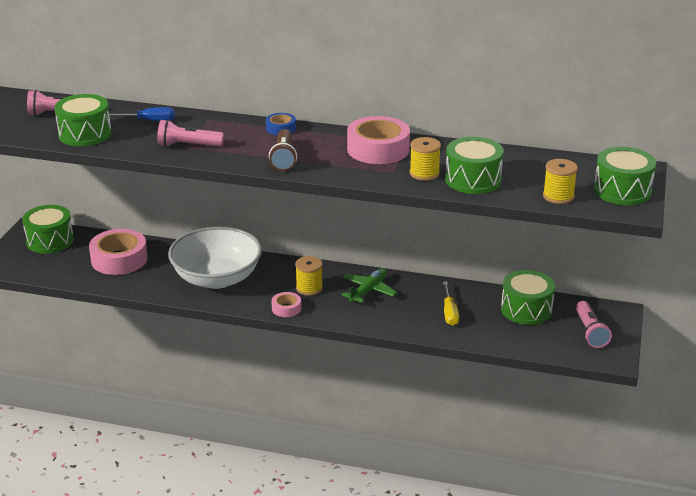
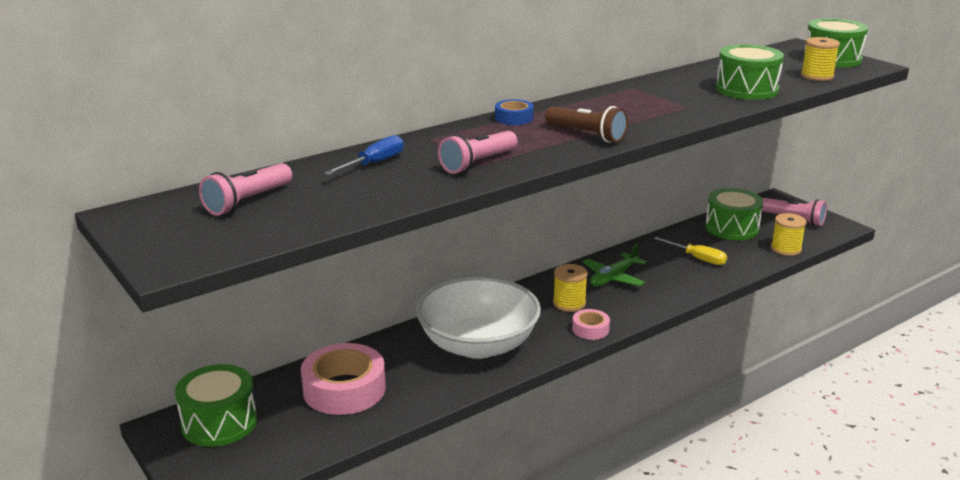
camera: 50 degrees left, 5 degrees down
(85, 134) = (341, 202): green drum -> none
(368, 290) = (613, 278): green plane -> green plane turned 120 degrees counterclockwise
(378, 149) = (629, 99): pink tape -> none
(424, 173) = (708, 99): yellow spool -> yellow spool (785, 249)

